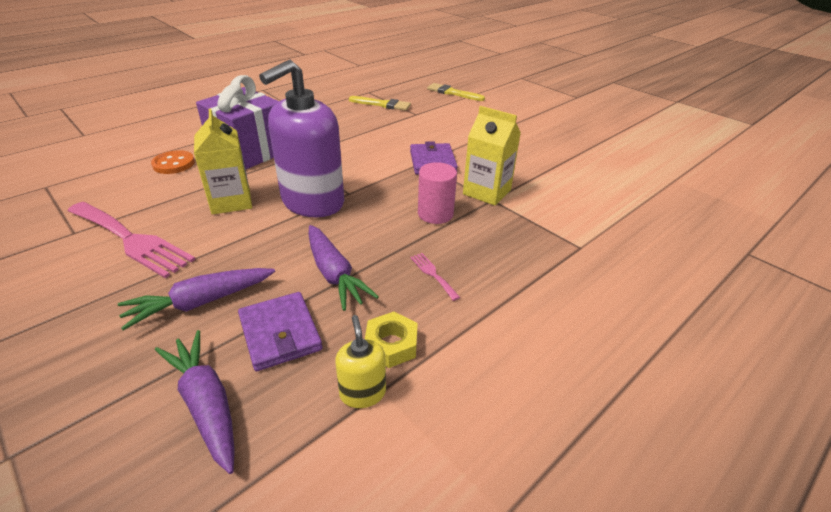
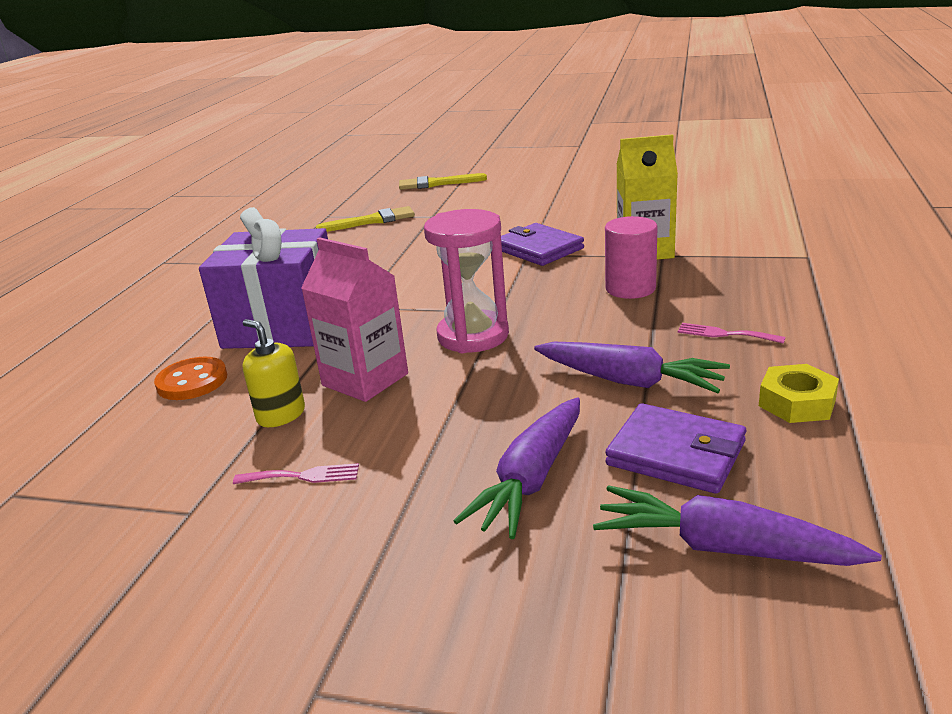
camera: 30 degrees left, 10 degrees down
(131, 240) = (303, 476): pink fork -> pink fork, size x0.41
(231, 201) = (365, 380): yellow carton -> pink carton
(312, 202) = (473, 336): purple soap dispenser -> pink hourglass
(362, 393) = (845, 449): yellow soap dispenser -> yellow soap dispenser (281, 415)

